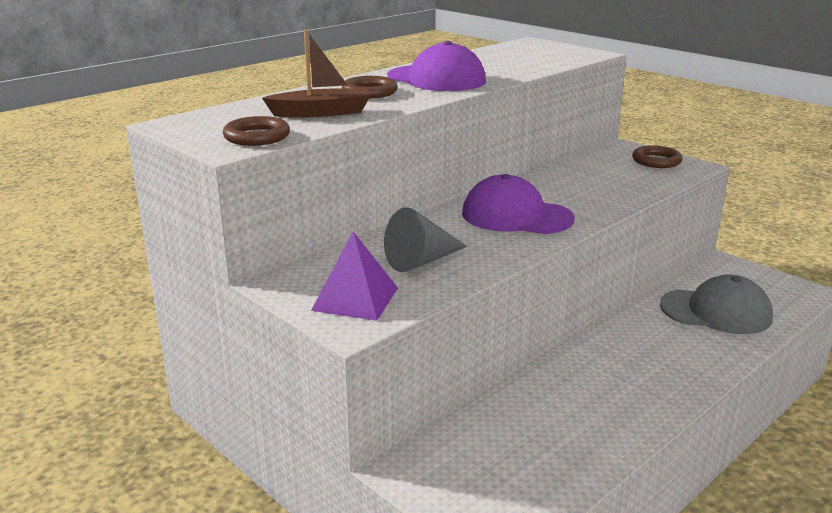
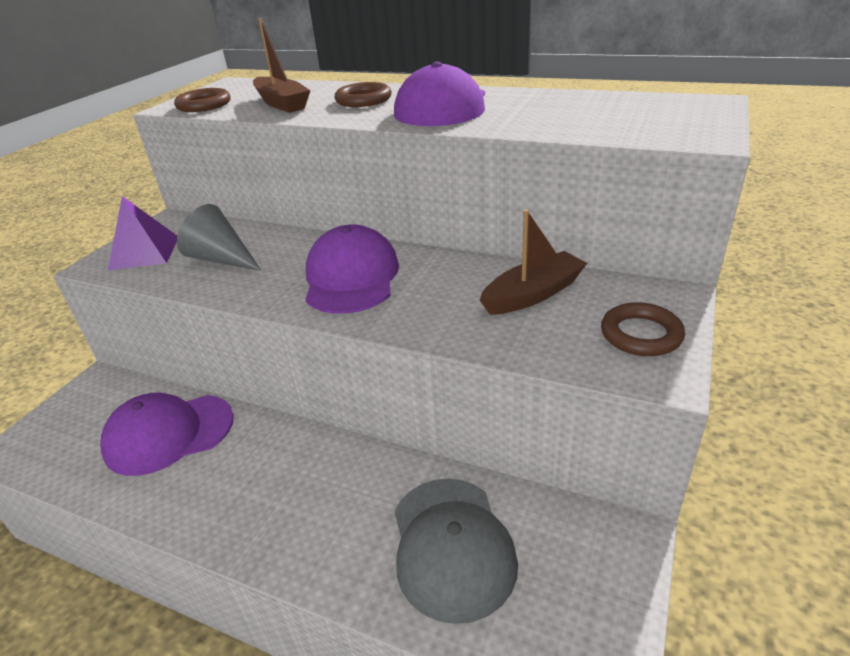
camera: 70 degrees right, 10 degrees up
(536, 418) = (169, 434): none -> purple cap
(592, 173) = (533, 294): none -> brown boat

